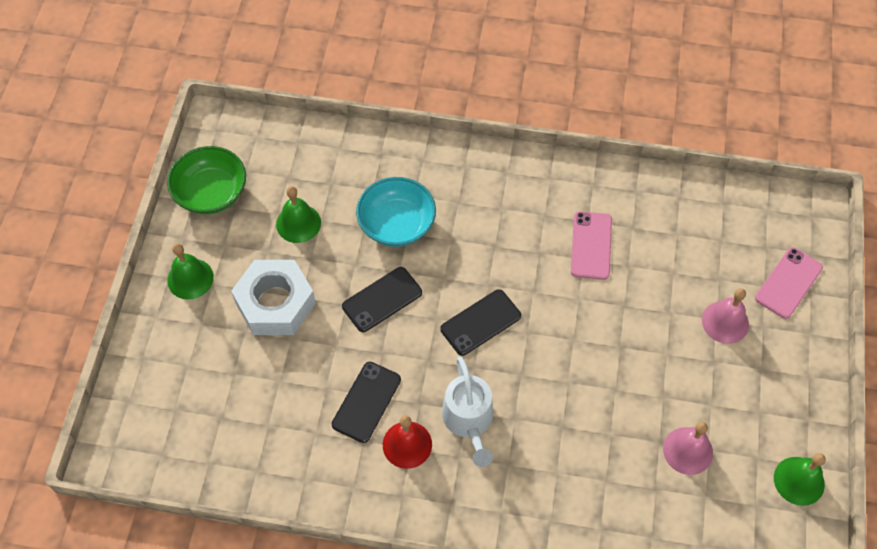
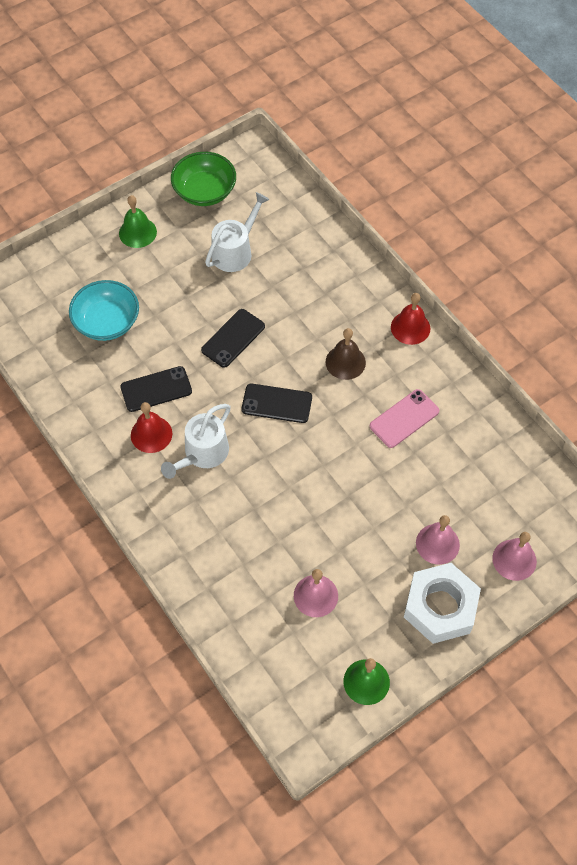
camera: 45 degrees right, 0 degrees up
(275, 303) = (169, 287): white nut -> white nut (440, 607)
(298, 223) = (235, 251): green bell -> white watering can
(382, 299) = (233, 338): black phone -> black phone turned 60 degrees counterclockwise
(397, 224) = (294, 301): turquoise bowl -> turquoise bowl (107, 322)
(495, 239) = (345, 362): none -> brown bell
(513, 168) = (410, 327): none -> red bell
(788, 283) = (514, 559): pink phone -> pink bell

